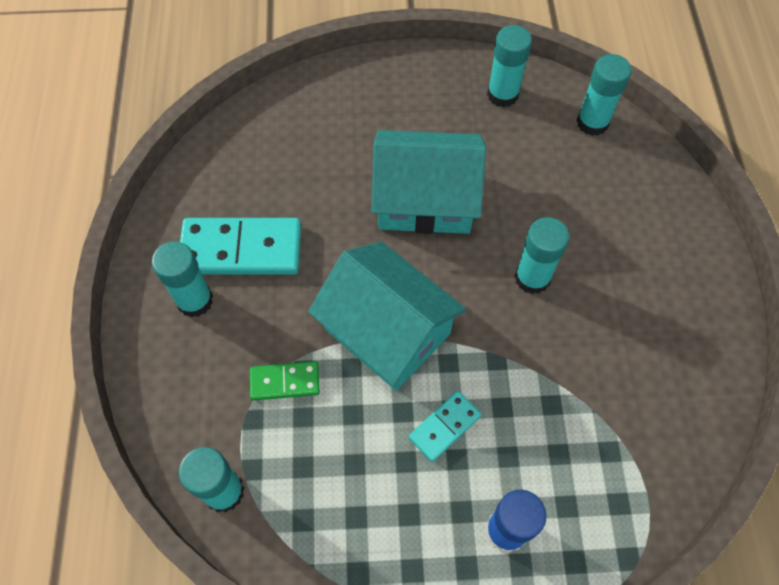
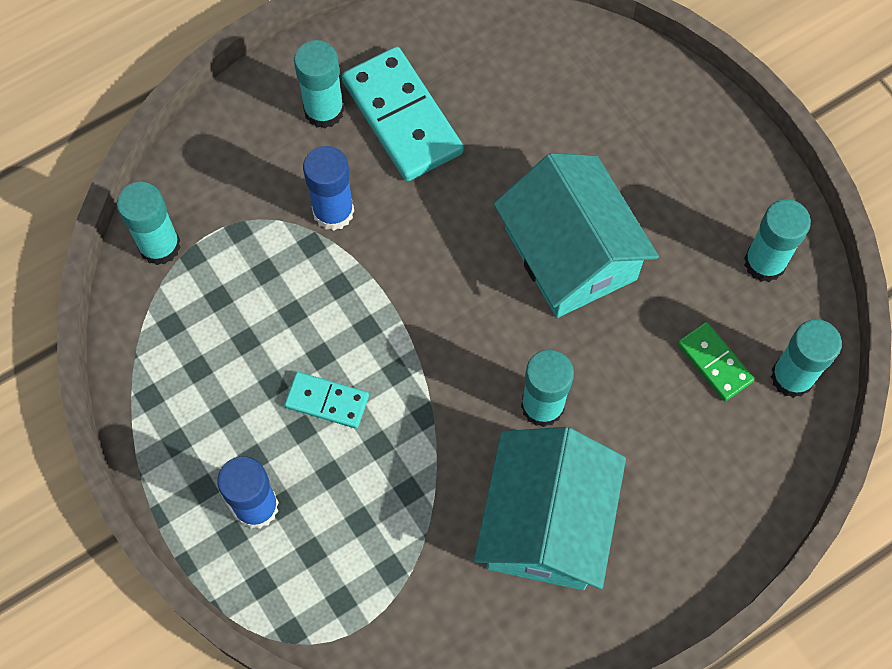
camera: 60 degrees right, 5 degrees up
(285, 382) = (289, 236): green domino -> green domino (714, 363)
(286, 338) = (333, 211): none -> blue glue stick
(387, 331) = (395, 297): turquoise house -> turquoise house (546, 522)

